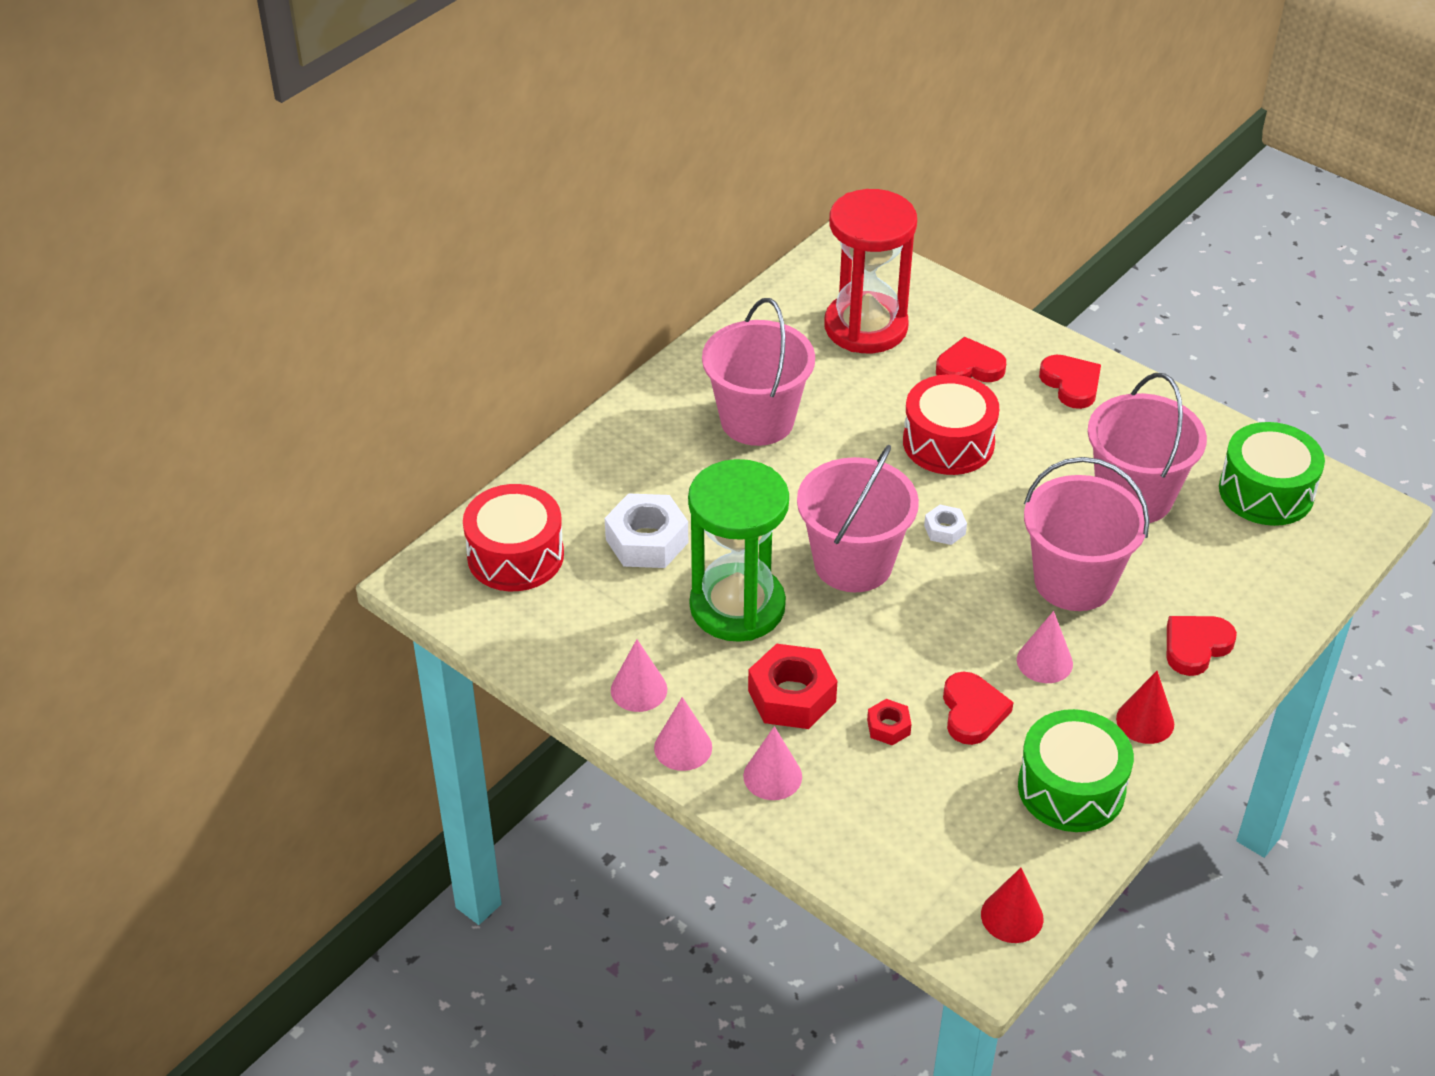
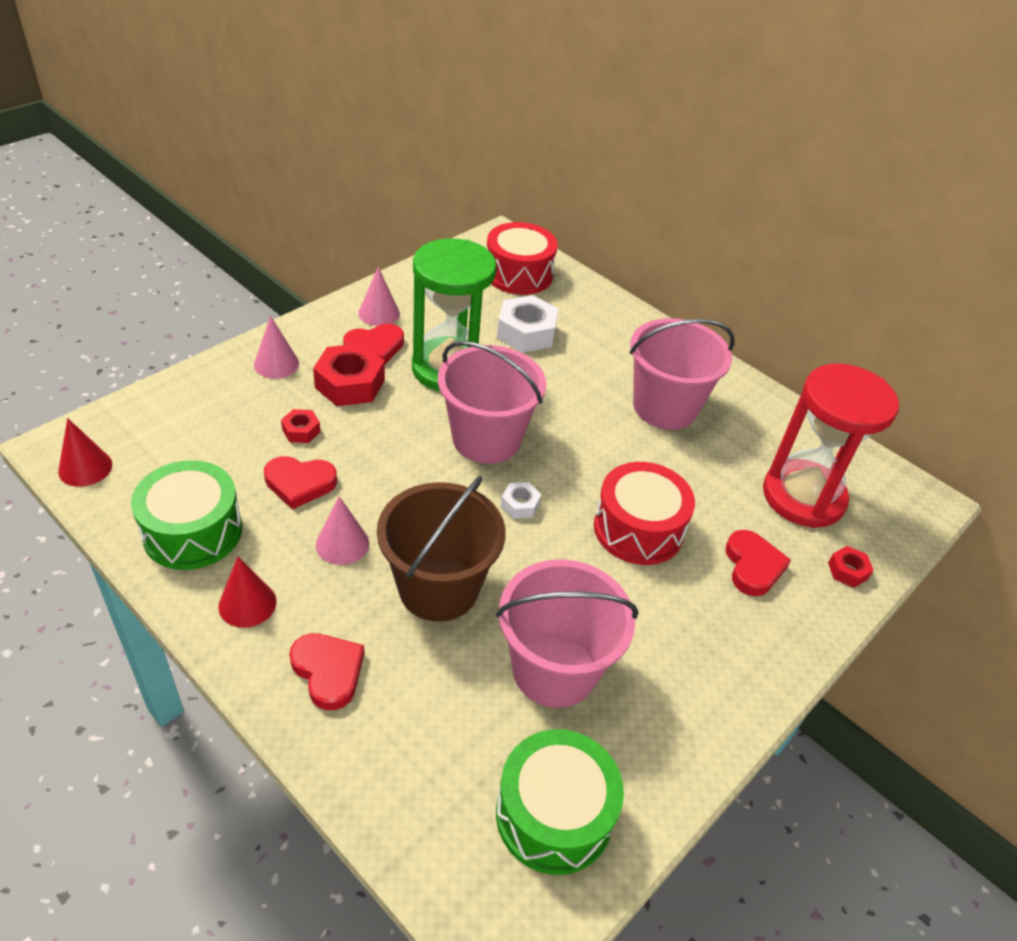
camera: 90 degrees right, 0 degrees up
(683, 747) = (319, 326): pink cone -> none
(953, 308) = (847, 571): none -> red nut
(1071, 384) = (735, 651): red heart -> red heart (375, 347)
(1074, 581) = (438, 588): pink bucket -> brown bucket

